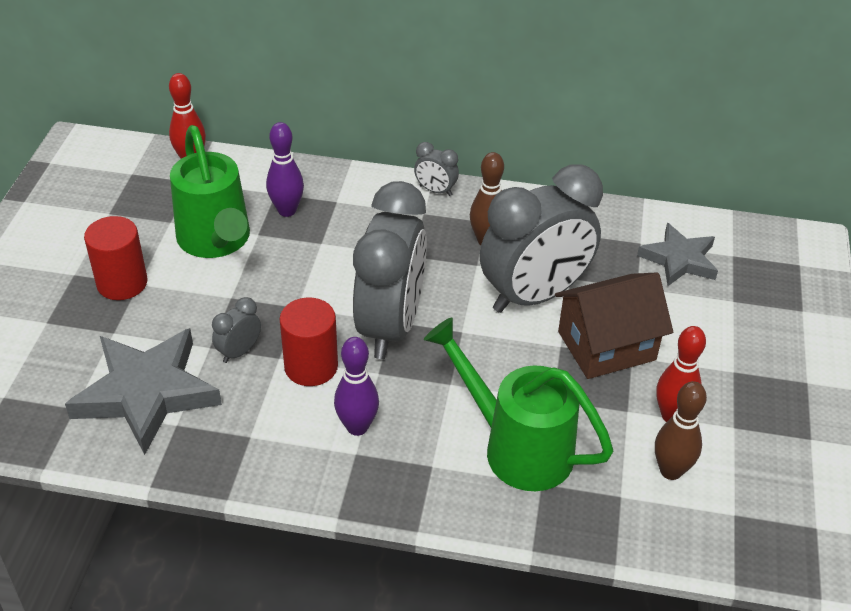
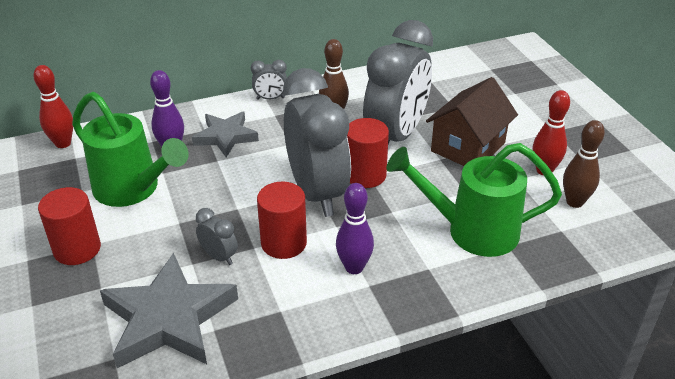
camera: 30 degrees left, 5 degrees down
(239, 352) = (219, 257): grey clock -> grey clock turned 120 degrees clockwise
(459, 328) = (365, 175): none -> red cylinder
(679, 259) = (463, 82): grey star -> grey star (225, 137)

